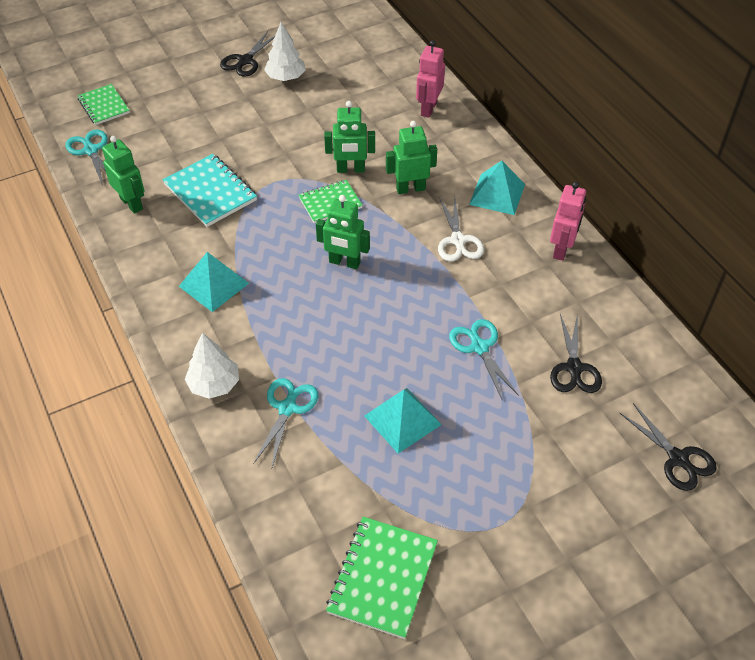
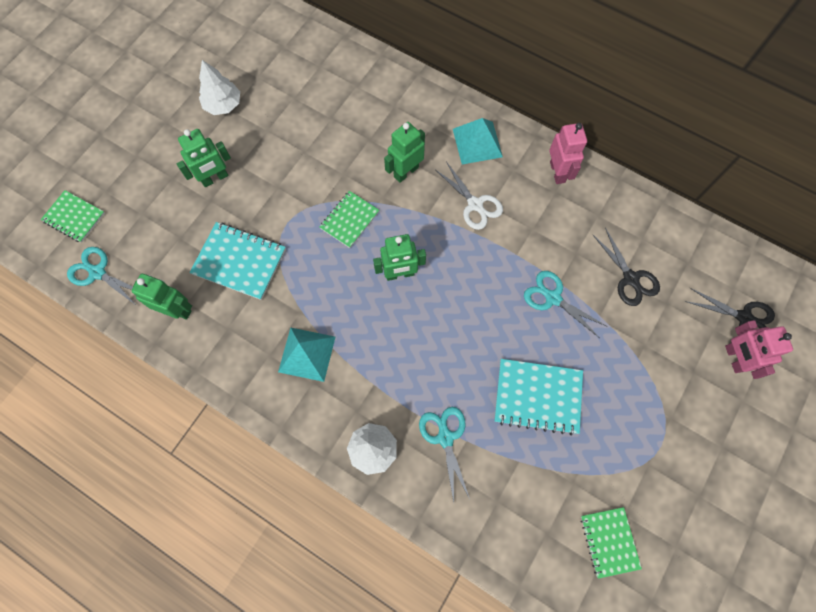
camera: 30 degrees left, 20 degrees up
(245, 60) = (174, 103): black scissors -> none
(350, 169) = (344, 177): green robot -> green robot (215, 178)
(382, 578) = (609, 541): green notebook -> green notebook, size x0.66
(402, 420) = (537, 397): turquoise pyramid -> turquoise notebook
(428, 108) = (368, 81): pink robot -> pink robot (734, 358)

